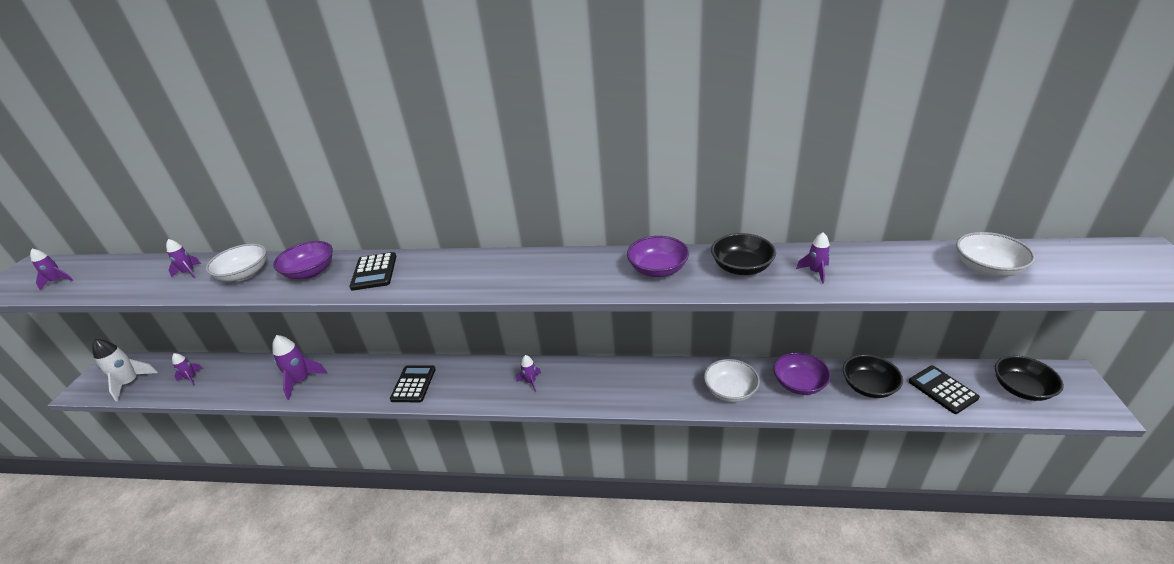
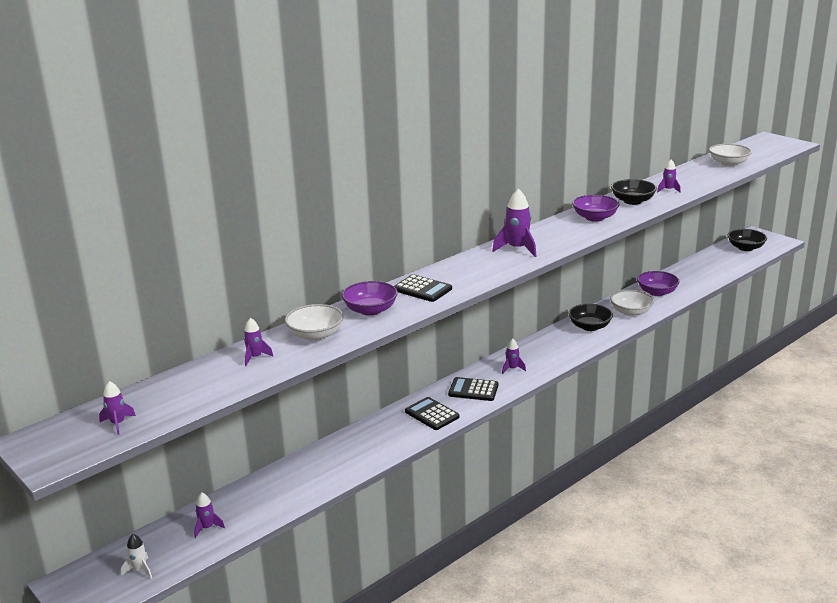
camera: 50 degrees left, 10 degrees down
(131, 383) = (140, 570): white rocket -> white rocket, size x0.58
(301, 381) = (330, 465): purple rocket -> purple rocket (517, 249)
(868, 386) = (688, 277): black bowl -> black bowl (589, 327)
(942, 390) = (718, 263): black calculator -> black calculator (473, 390)

